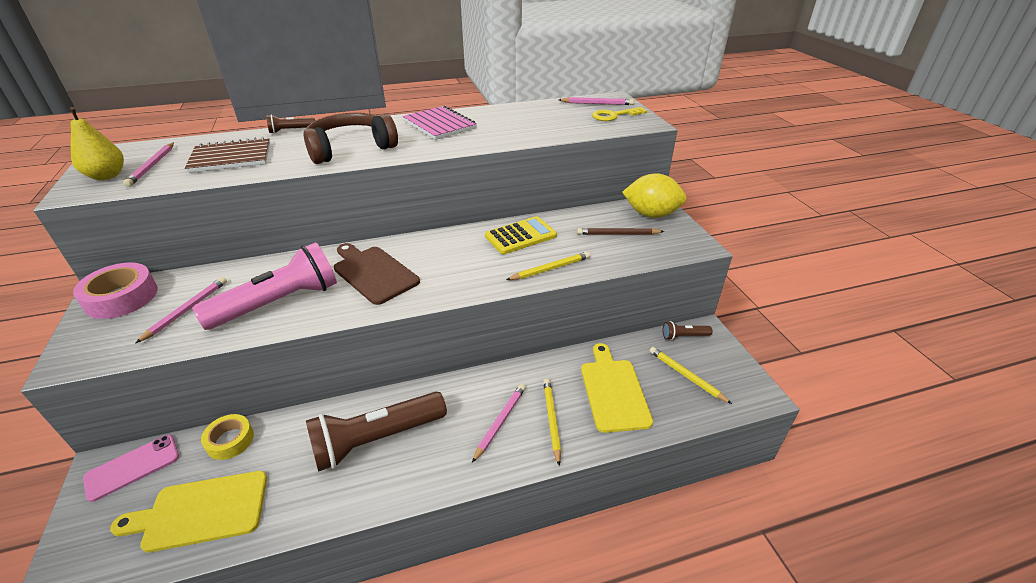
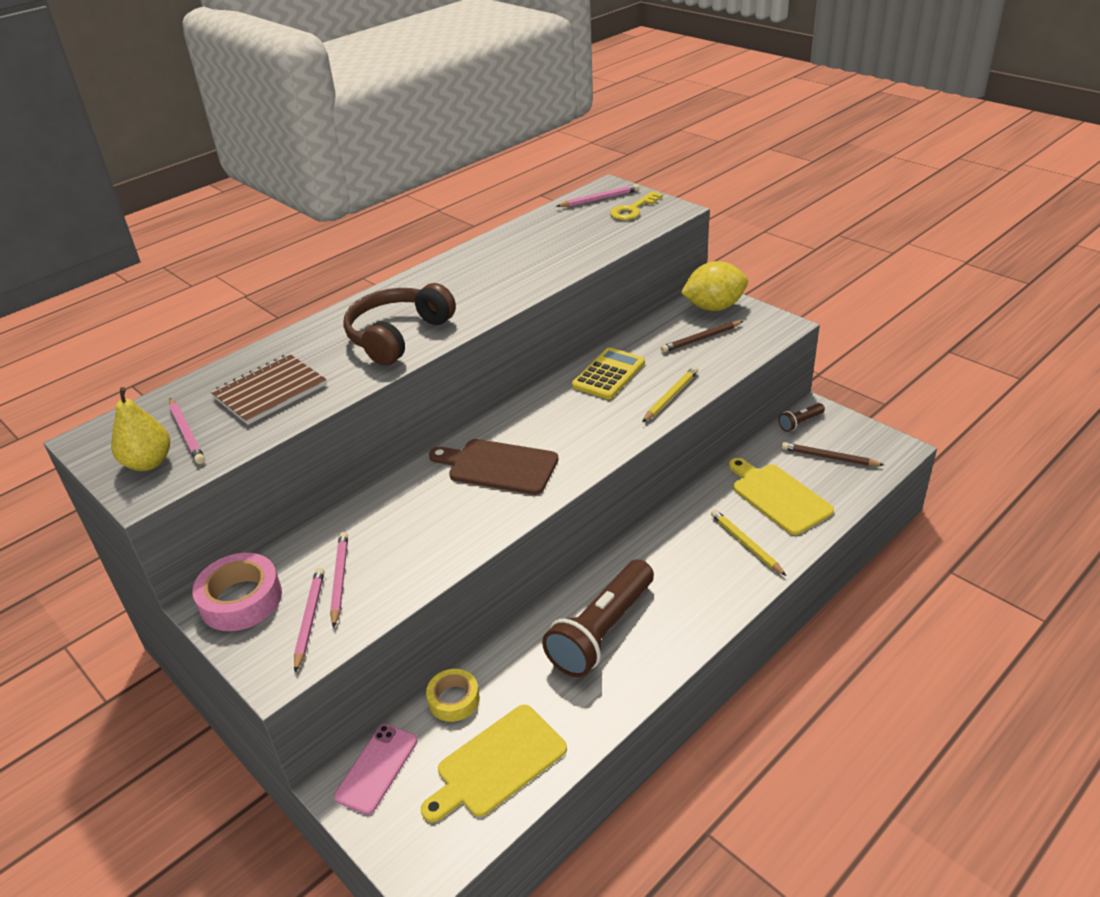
camera: 25 degrees left, 0 degrees up
(278, 303) = (433, 532): pink flashlight -> none
(291, 130) = (291, 337): brown flashlight -> none
(439, 125) = (459, 276): pink notebook -> none
(500, 422) = (702, 565): pink pencil -> pink pencil (310, 619)
(686, 375) = (829, 457): yellow pencil -> brown pencil

